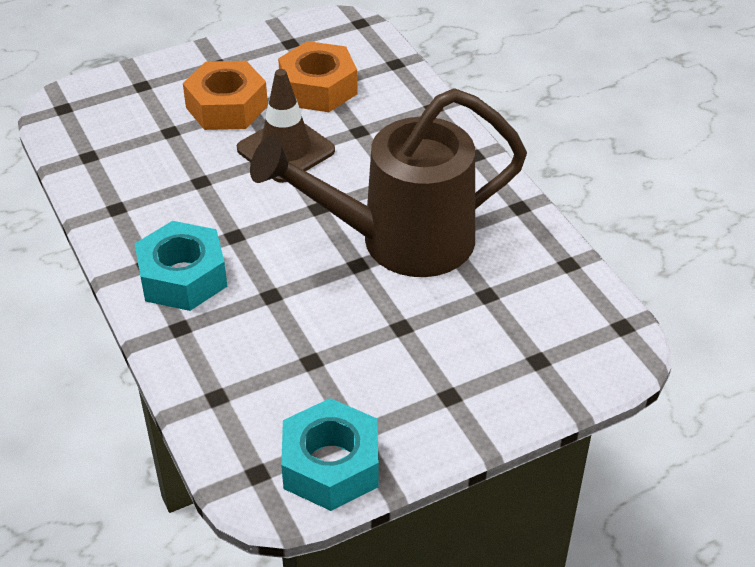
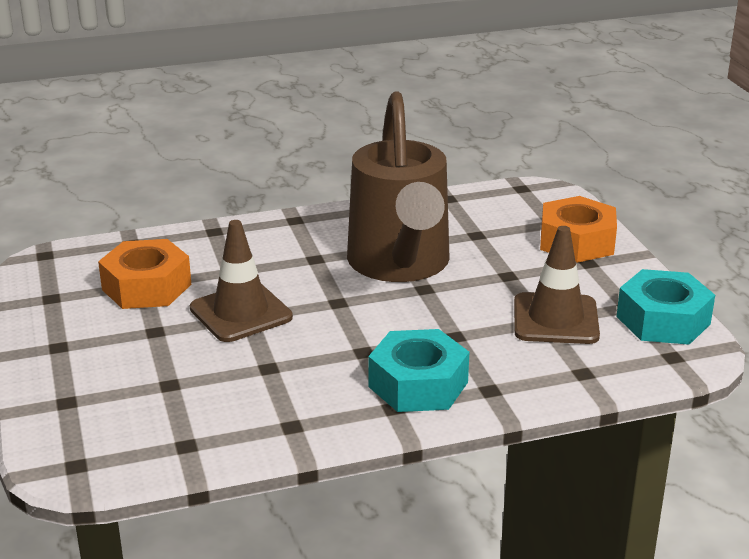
camera: 80 degrees left, 15 degrees down
(227, 107) = (146, 344): orange nut -> orange nut (576, 242)
(315, 370) = (555, 319): none -> brown traffic cone

